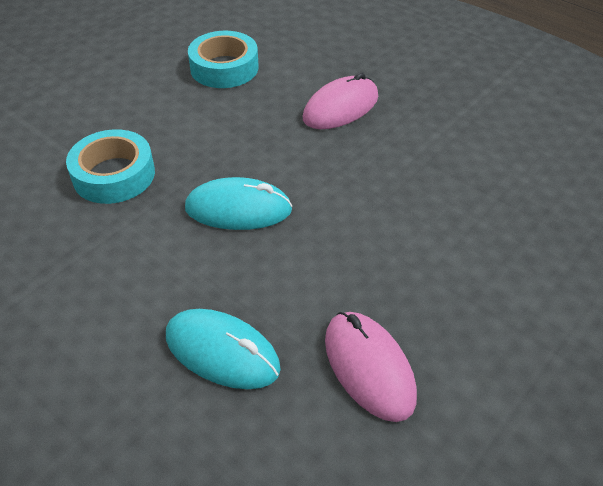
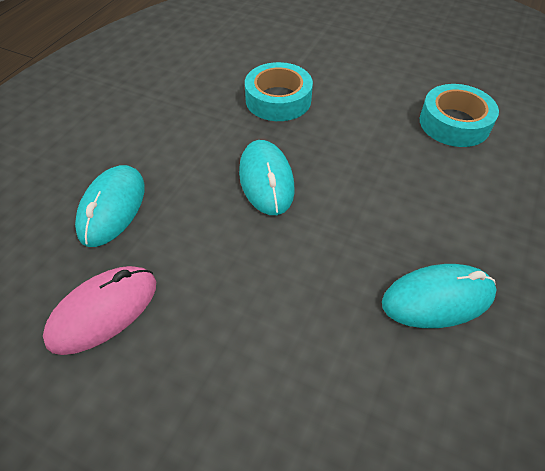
camera: 75 degrees right, 5 degrees up
(341, 108) = (449, 224): pink mouse -> none
(410, 136) = (437, 299): none -> turquoise mouse

